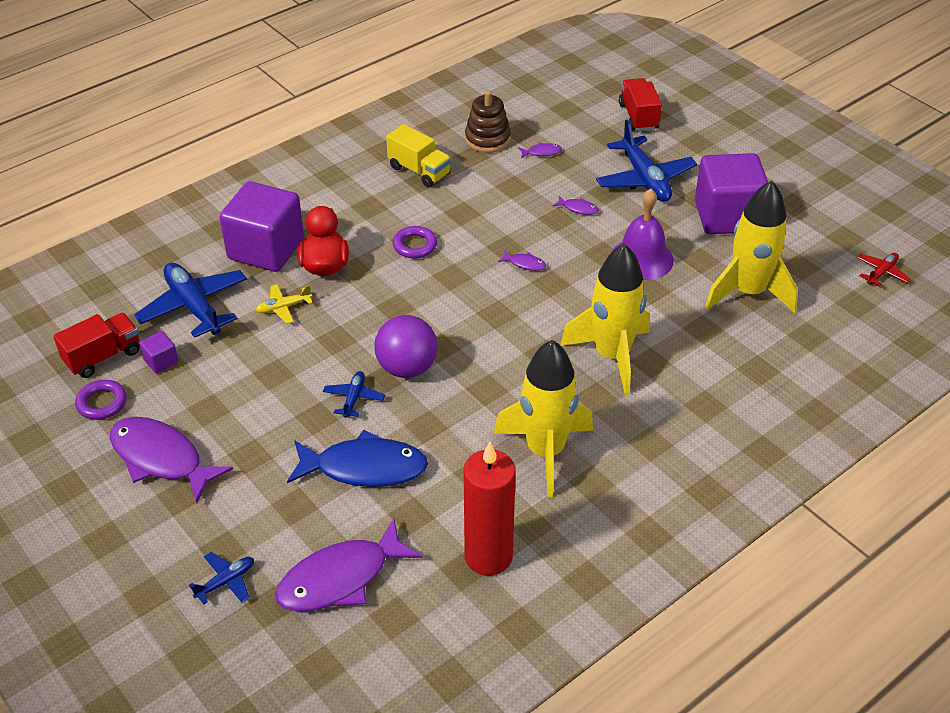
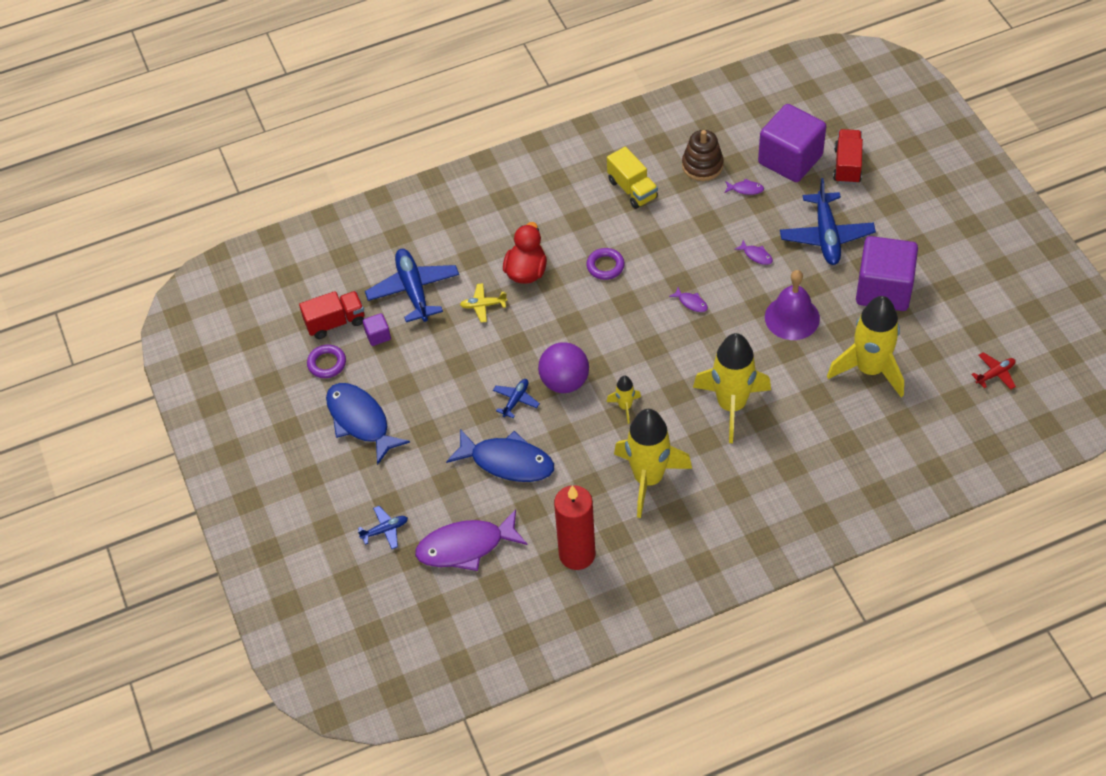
camera: 20 degrees right, 10 degrees up
(161, 458) = (360, 421): purple fish -> blue fish
(266, 249) = (483, 245): purple cube -> purple cube (790, 159)
(488, 380) = (625, 407): none -> yellow rocket

